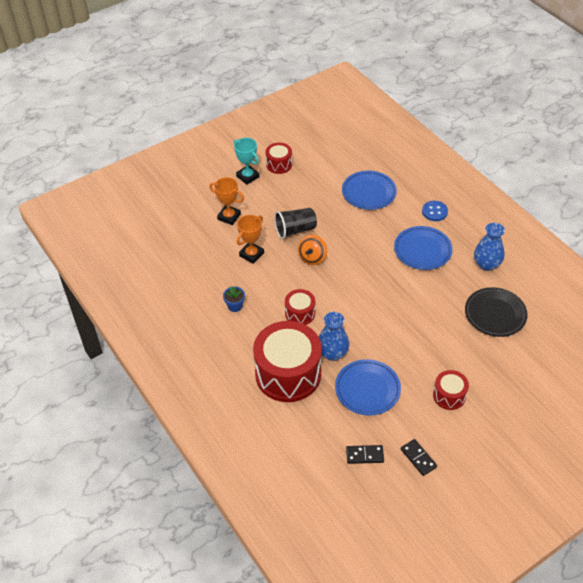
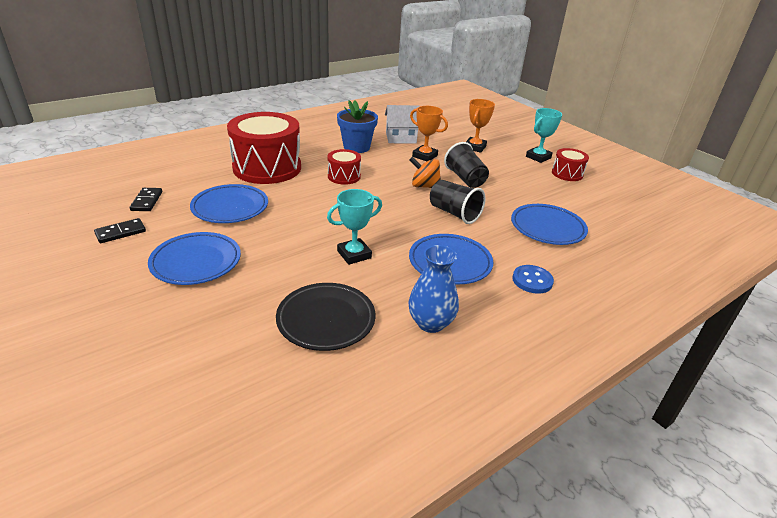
camera: 85 degrees right, 15 degrees down
(209, 271) = (401, 138): none -> white house
(235, 306) = (356, 147): blue flower pot -> blue flower pot, size x1.84
(332, 353) = (286, 191): blue vase -> none
(355, 242) = (454, 213): none -> black cup
(422, 302) = (354, 254): none -> turquoise trophy
(449, 396) = (196, 262): red drum -> blue plate

